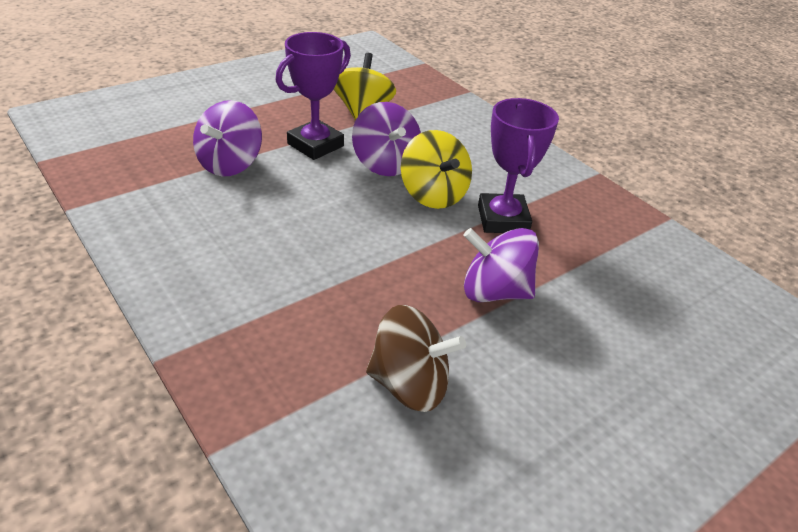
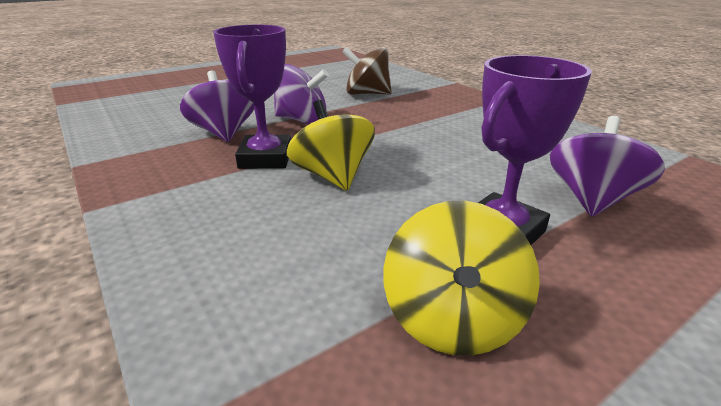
camera: 175 degrees left, 10 degrees down
(385, 164) = (391, 208): purple spinning top -> purple spinning top (224, 133)

